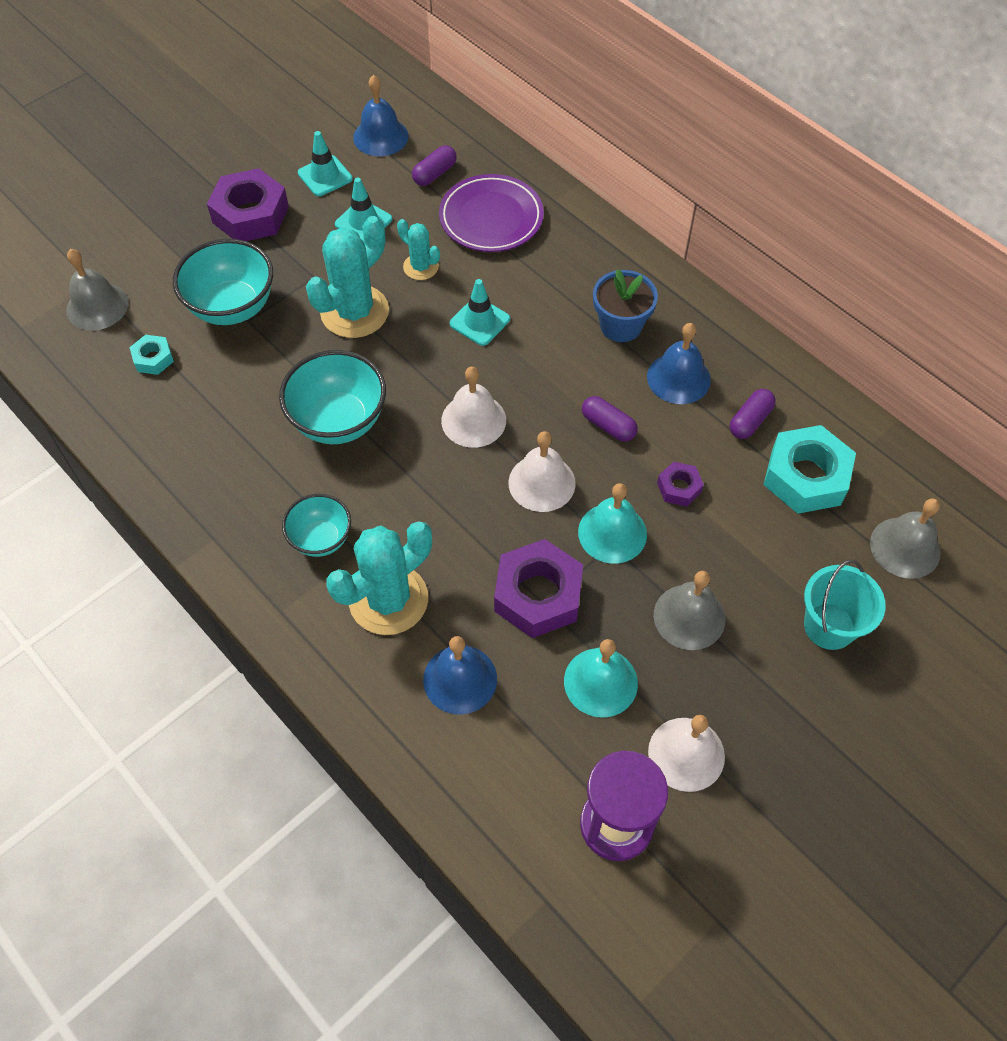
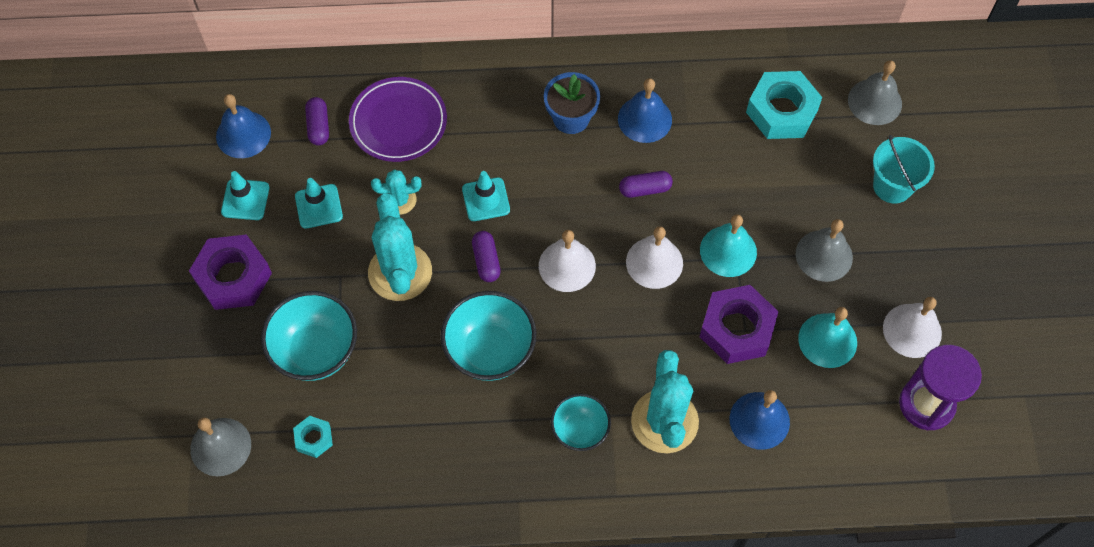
camera: 50 degrees left, 5 degrees up
(679, 487) = (728, 186): purple nut -> none
(750, 420) = (714, 106): purple capsule -> purple capsule (486, 261)

